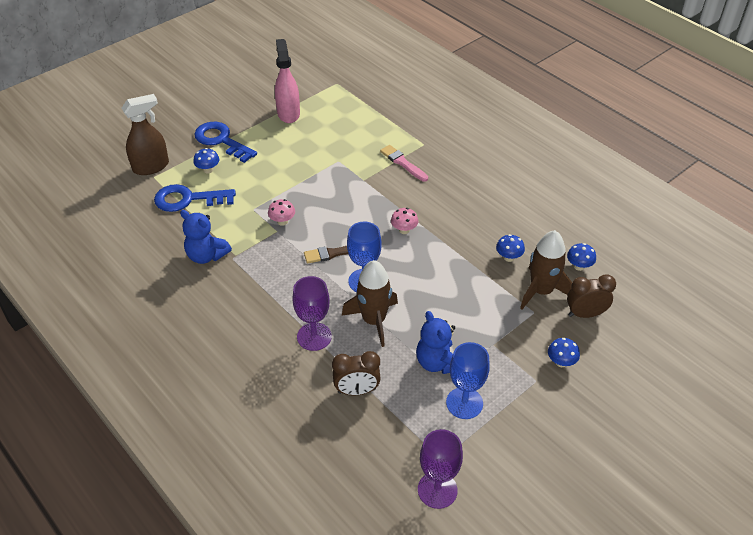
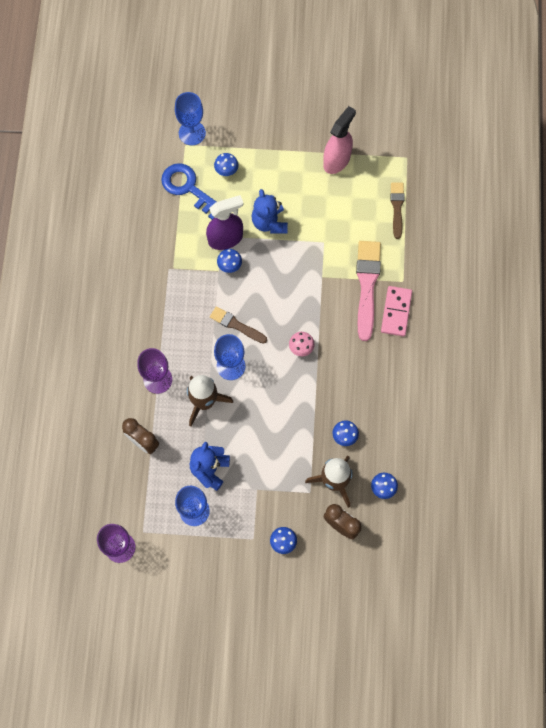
camera: 45 degrees right, 25 degrees up
(151, 167) = (192, 133): brown spray bottle -> blue goblet
(206, 255) = (155, 251): blue teddy bear -> blue teddy bear (269, 222)
(221, 140) = (262, 147): blue key -> none
(258, 208) = (225, 238): none -> purple spray bottle
(282, 221) = (230, 265): pink mushroom -> blue mushroom
(366, 110) = (397, 208): none -> brown brush
(403, 163) = (367, 286): pink brush -> pink brush, size x1.70
(443, 163) = (396, 312): none -> pink domino

